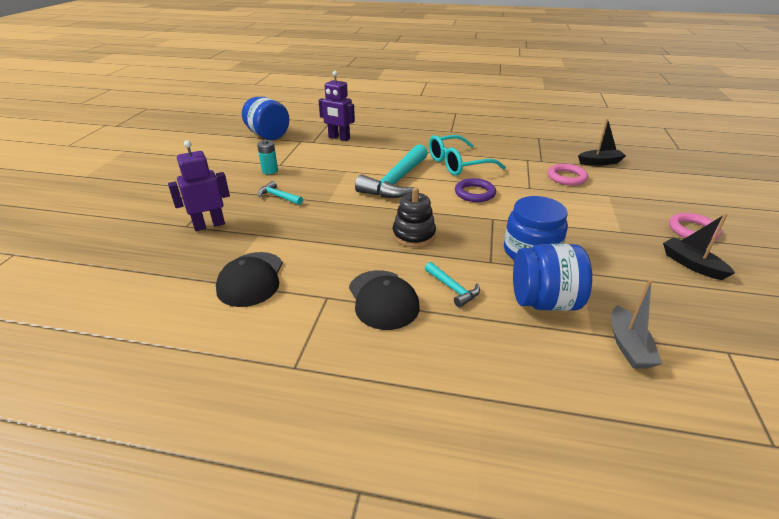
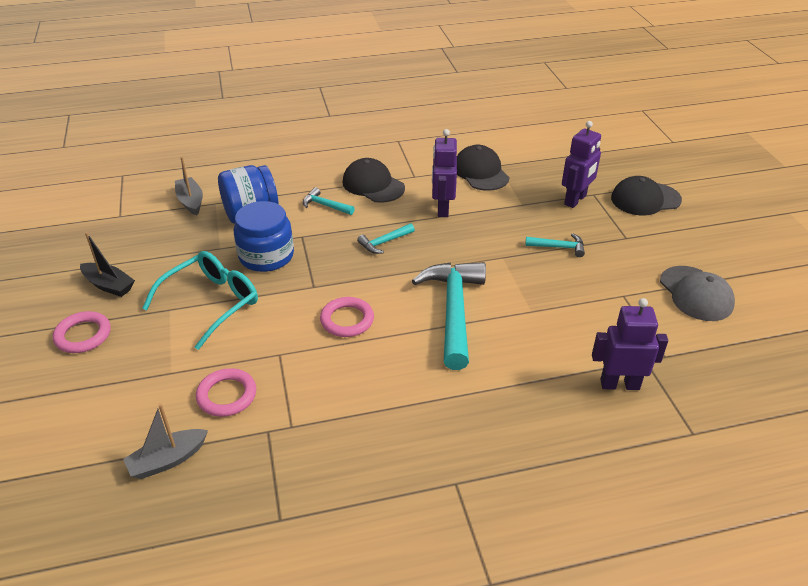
camera: 155 degrees right, 5 degrees up
(156, 210) = (645, 199): none -> black cap
(237, 156) = (696, 294): none -> grey cap
(268, 135) = (728, 353): blue jar -> none
(270, 171) = (619, 281): turquoise battery -> none
(334, 250) = (442, 208): none -> purple robot
(413, 235) = (384, 242): black stacking toy -> turquoise hammer
(457, 164) = (394, 375): turquoise glasses -> turquoise glasses (212, 303)
(474, 193) = (347, 320): purple ring -> pink ring
(600, 162) = (167, 460): black boat -> grey boat

